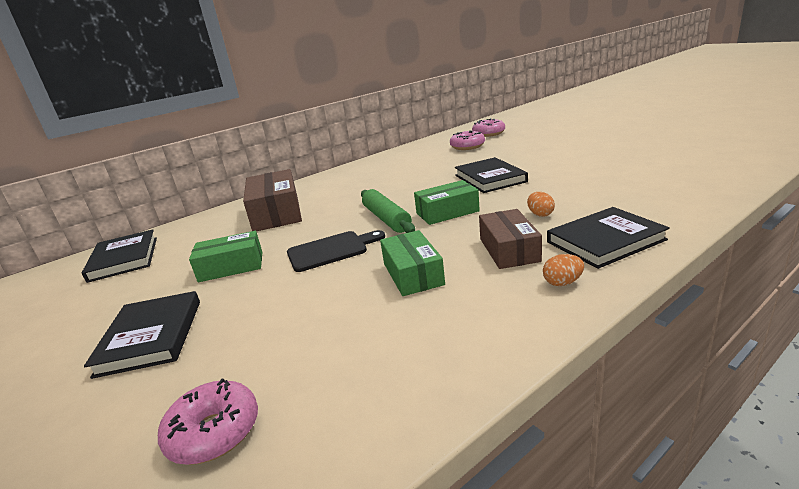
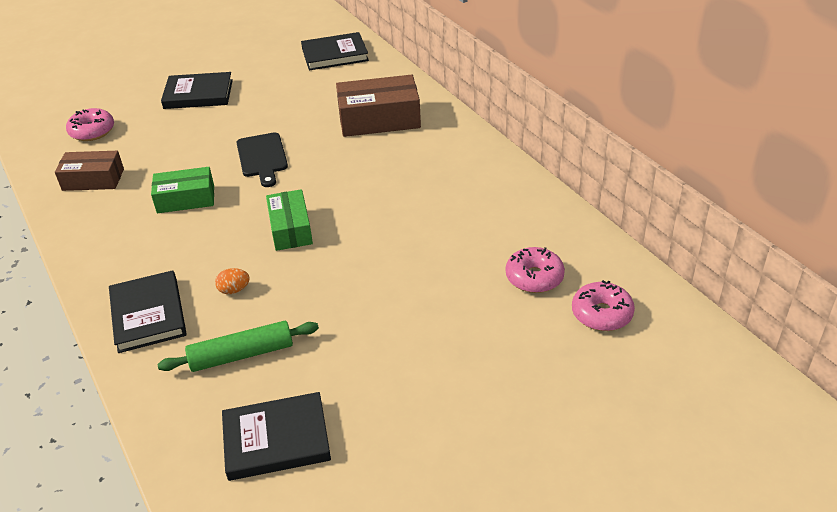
camera: 95 degrees right, 15 degrees up
(231, 267) = (274, 110): green box -> none
(386, 219) = (306, 189): green rolling pin -> green rolling pin (242, 354)
(490, 178) = (369, 275): black book -> black book (276, 439)
(509, 250) = (181, 254): brown box -> brown box (93, 180)
(562, 283) = (110, 271): orange egg -> none

